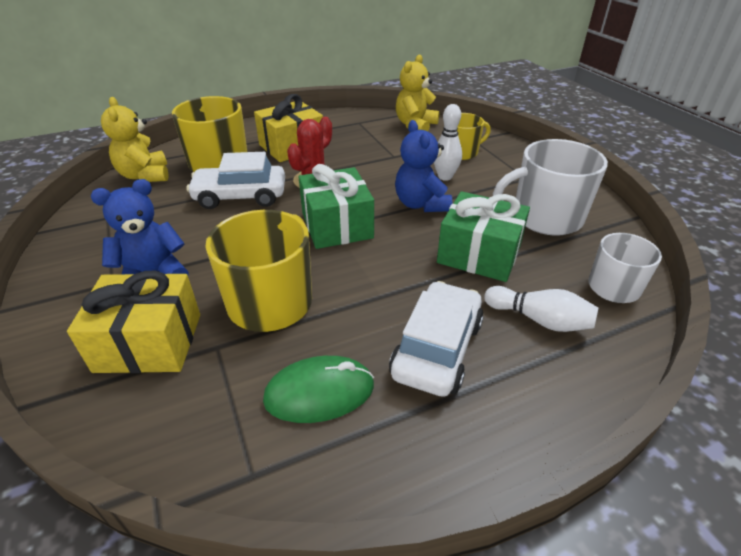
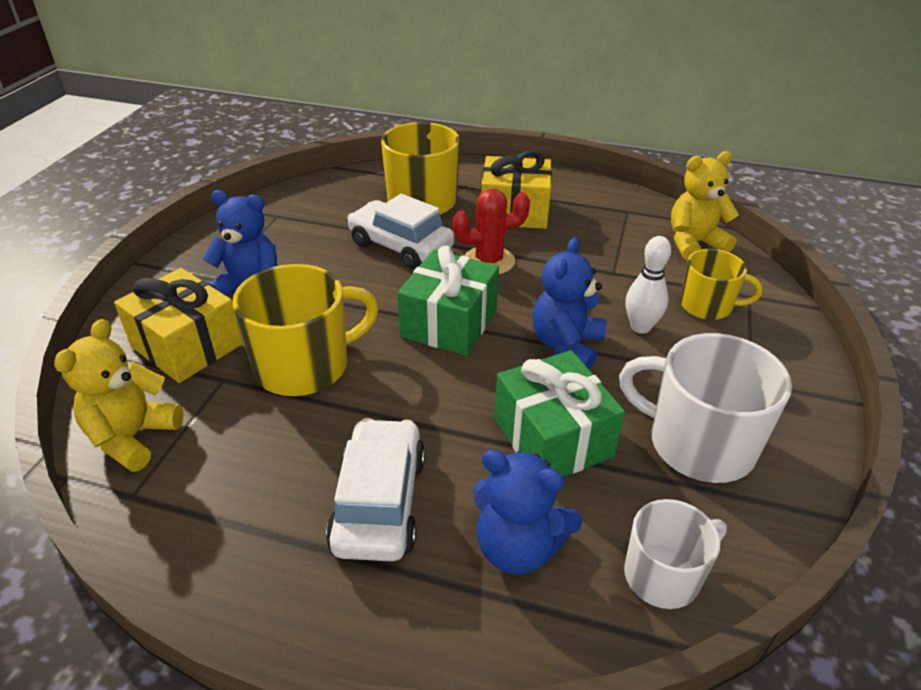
camera: 40 degrees right, 0 degrees up
(145, 176) = (348, 186): yellow teddy bear -> yellow teddy bear (133, 437)
(319, 392) = (244, 469): green mouse -> none
(437, 349) = (379, 502): white car -> white car turned 60 degrees counterclockwise
(539, 320) = (518, 547): white bowling pin -> blue teddy bear

